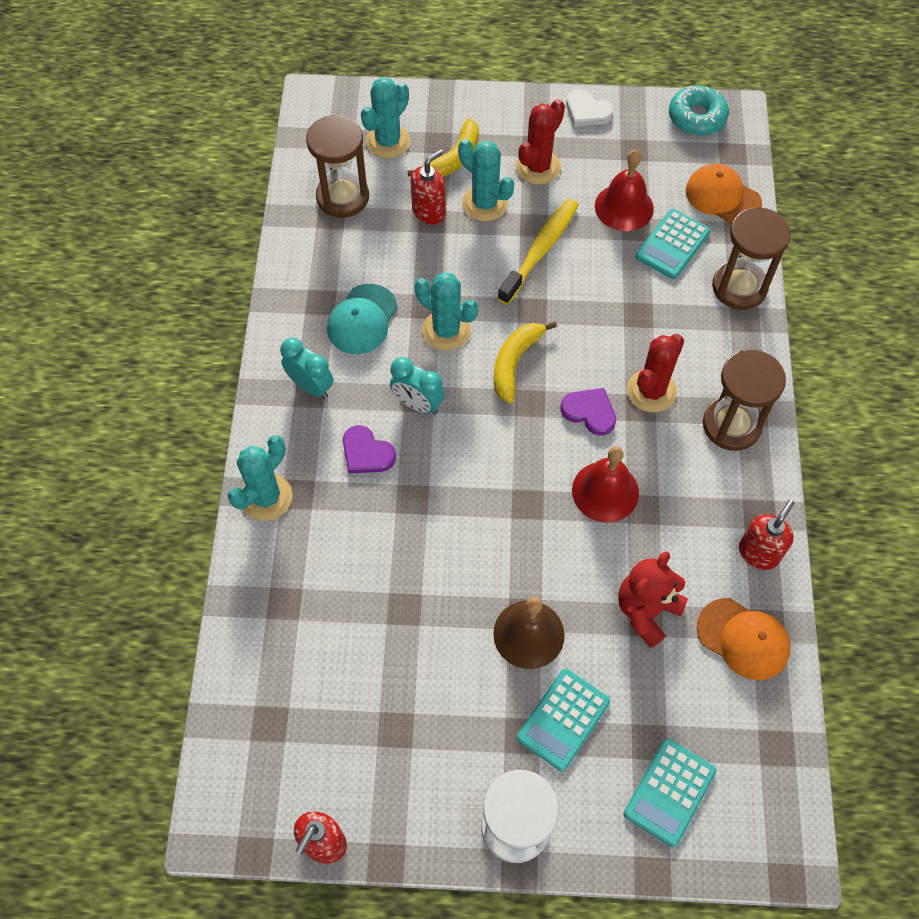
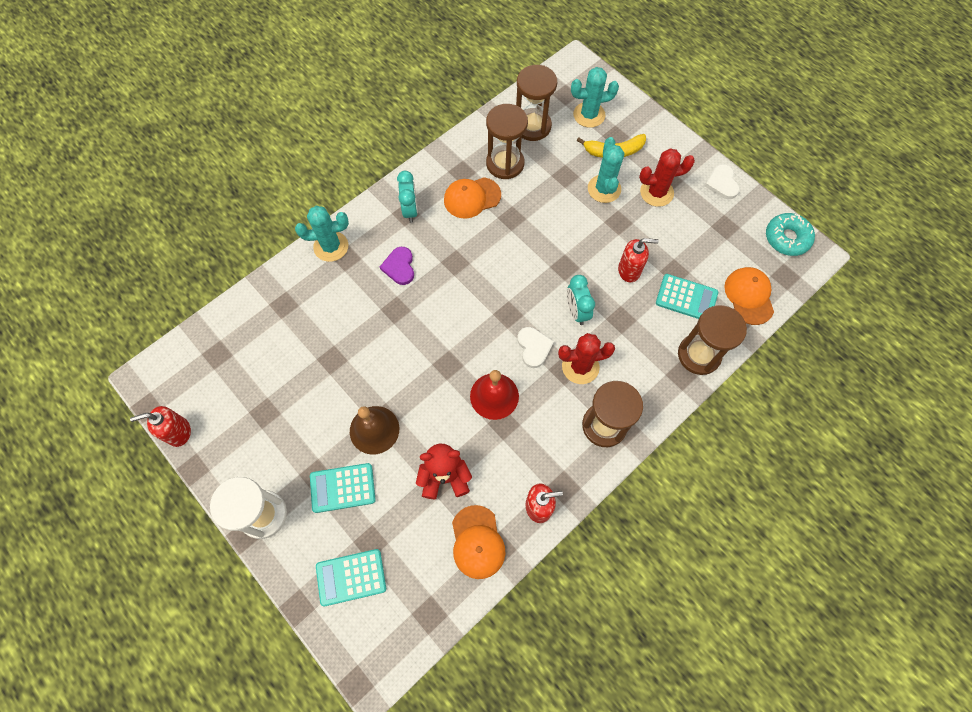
camera: 45 degrees right, 5 degrees up
(357, 257) = (505, 163): none -> brown hourglass
(362, 319) = (472, 198): turquoise cap -> orange cap
(418, 404) = (451, 265): turquoise clock -> turquoise clock (576, 311)
(429, 212) = (569, 169): red soap dispenser -> red soap dispenser (629, 270)
(446, 330) = (507, 239): turquoise cactus -> none
(515, 363) = (524, 287): yellow banana -> none
(540, 250) = (606, 239): yellow toothbrush -> none
(589, 412) = (534, 347): purple heart -> white heart
(624, 207) = (681, 254): red bell -> none
(672, 244) = (686, 298): turquoise calculator -> turquoise calculator turned 150 degrees counterclockwise

